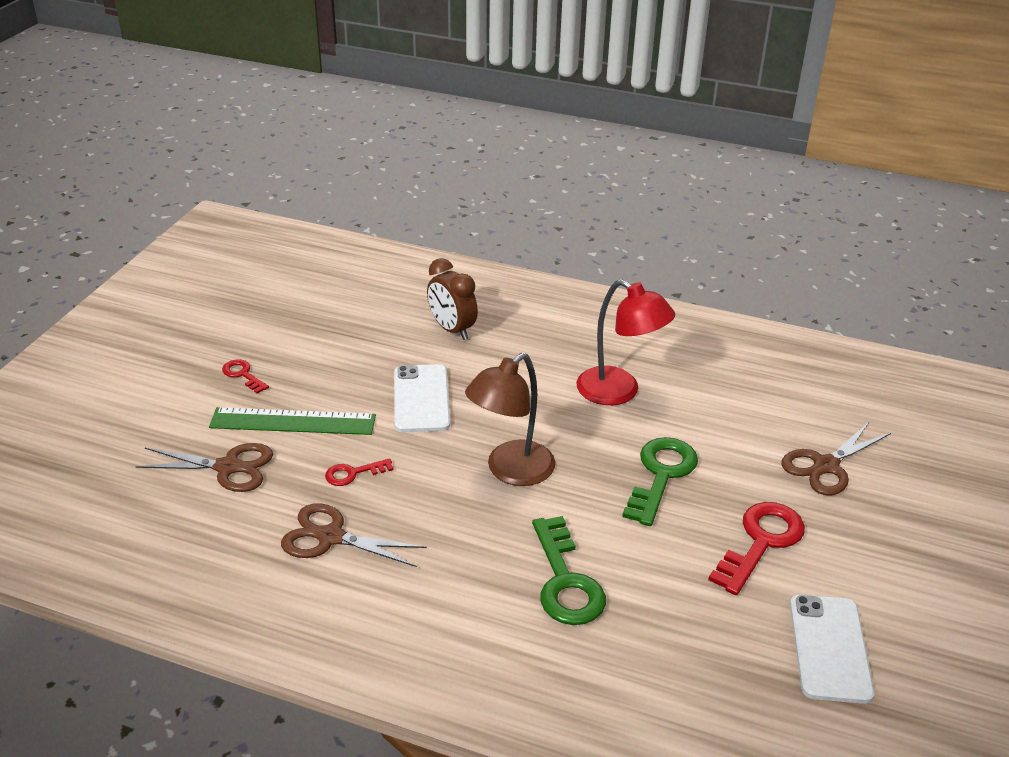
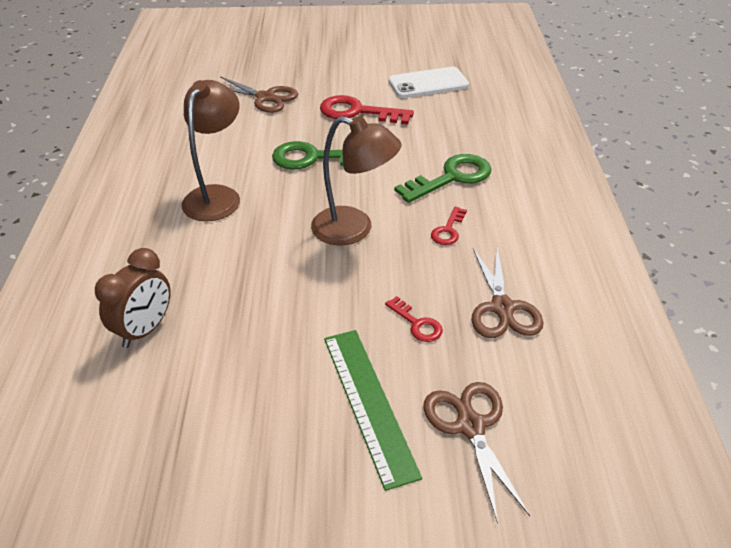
camera: 110 degrees left, 5 degrees up
(243, 375) = (307, 497): red key -> red key (448, 230)
(421, 399) = (281, 314): white phone -> none
(619, 392) = (217, 196): red lamp -> brown lamp

